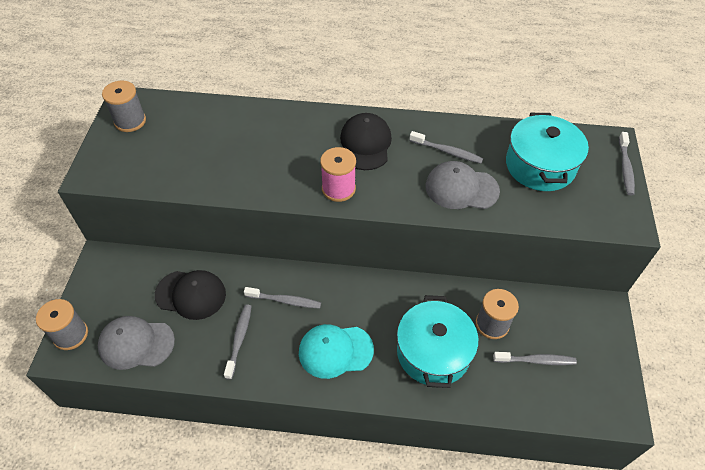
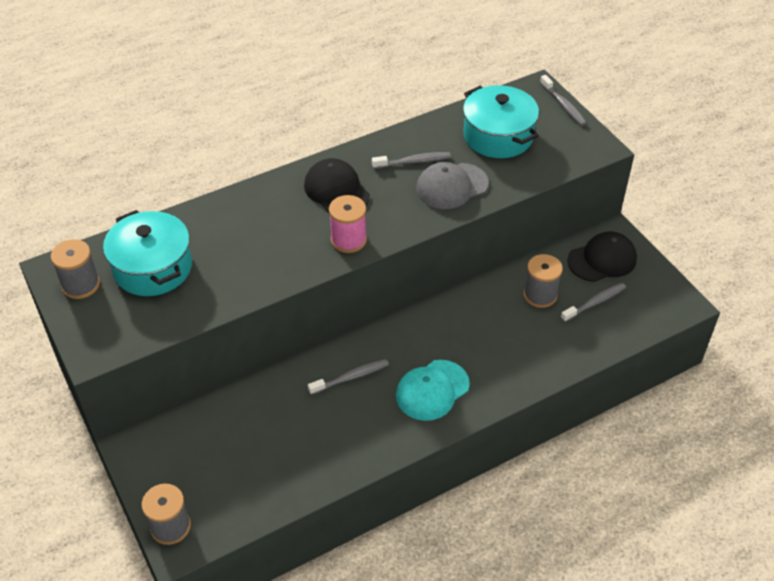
camera: 35 degrees left, 5 degrees down
(136, 344) = (245, 493): grey cap -> none
(191, 294) = (257, 423): black cap -> black cap (602, 260)
(239, 339) = (339, 432): grey toothbrush -> none
(433, 352) = (512, 343): turquoise pot -> turquoise pot (153, 268)

